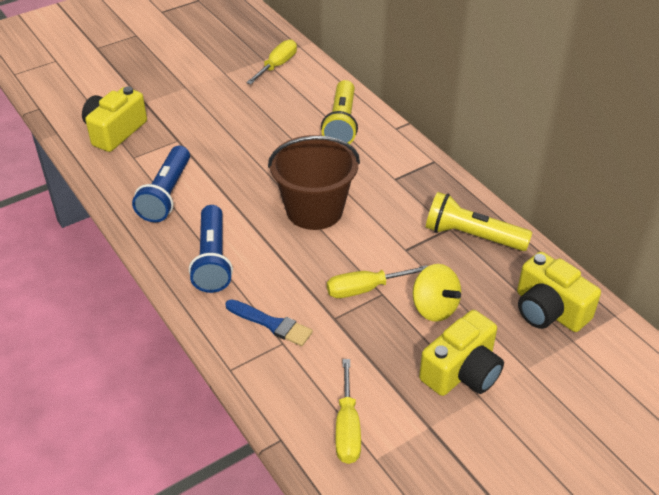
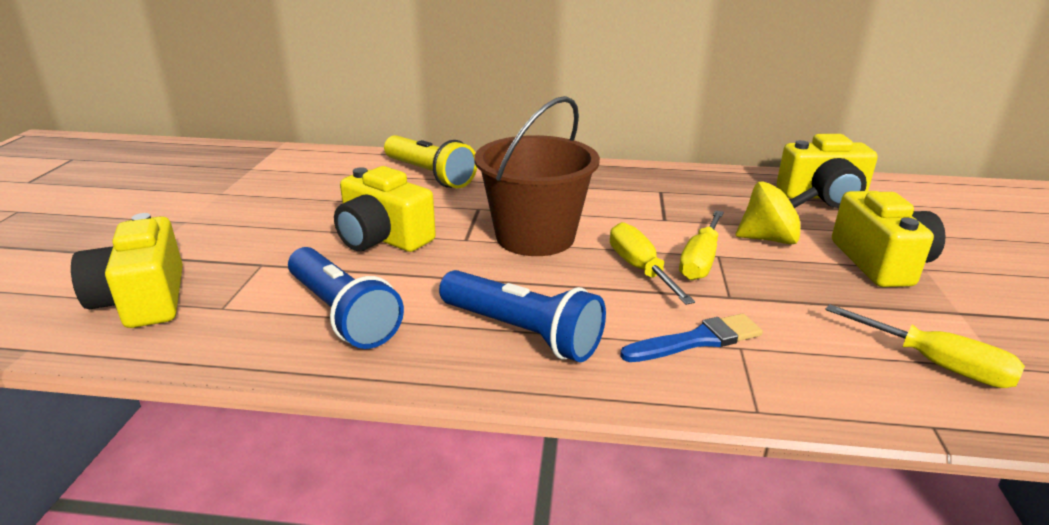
camera: 50 degrees left, 15 degrees down
(246, 159) = (383, 238): none -> yellow camera
(277, 65) = (277, 166): yellow screwdriver -> yellow screwdriver (640, 269)
(472, 236) = (685, 186): yellow flashlight -> none

